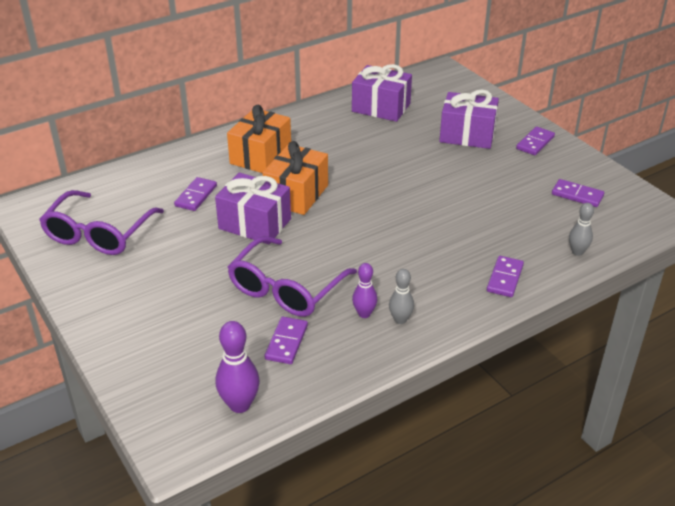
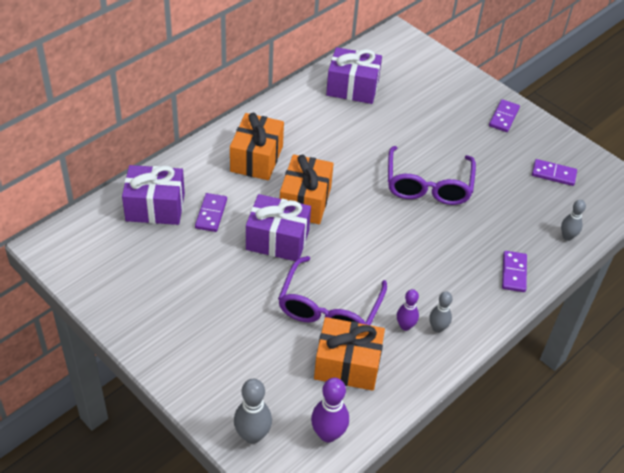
camera: 15 degrees left, 10 degrees up
(98, 234) = (134, 270): purple glasses -> purple glasses (428, 186)
(156, 395) = (252, 435): none -> grey bowling pin
(286, 342) = (347, 365): purple domino -> orange gift
(467, 135) = (441, 114): purple gift -> purple gift (155, 207)

